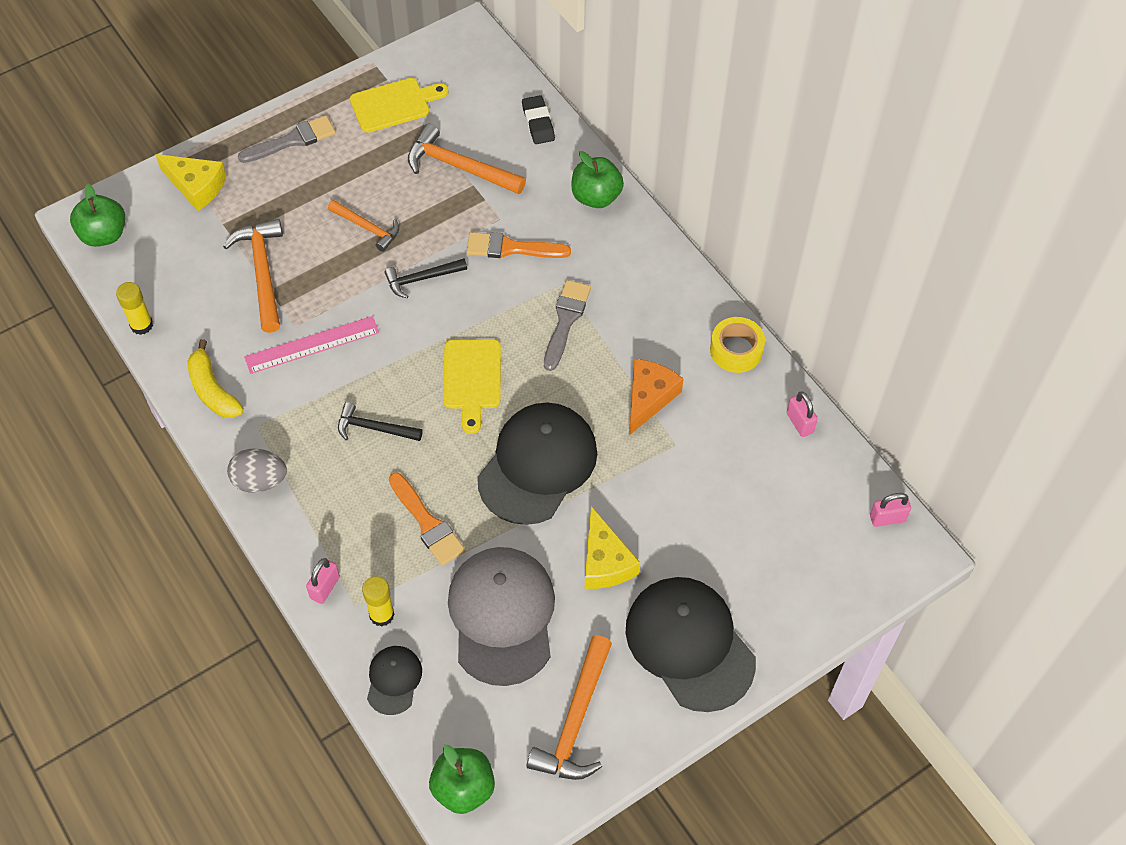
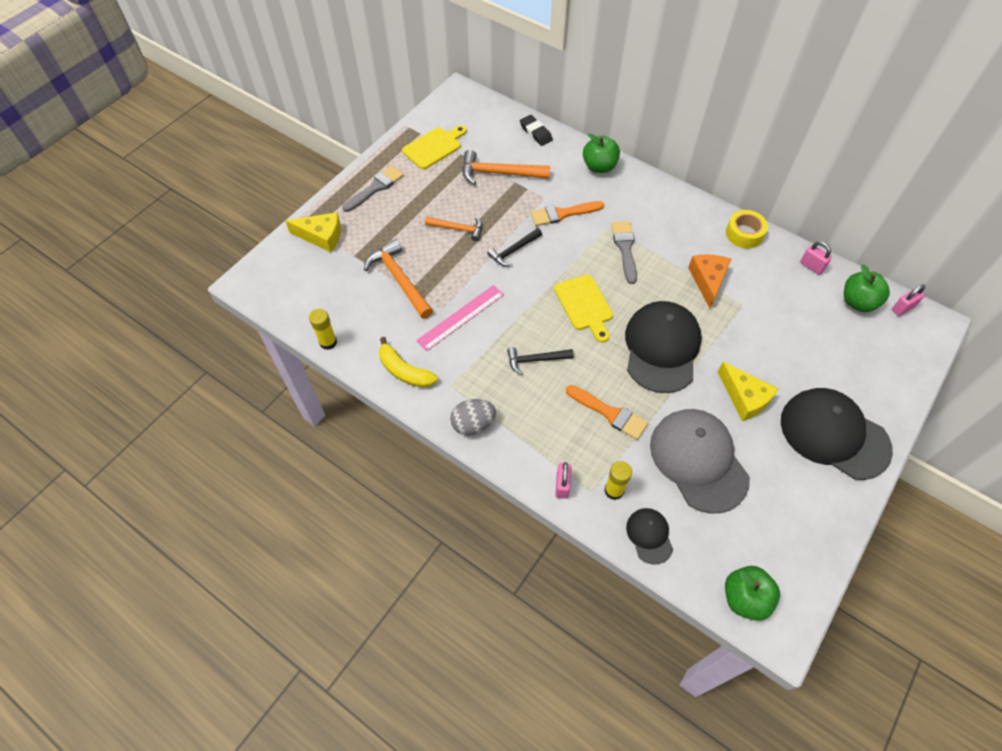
camera: 20 degrees left, 0 degrees up
(104, 235) = (268, 288): green apple -> green apple (857, 302)
(575, 720) = (792, 517): orange hammer -> none

